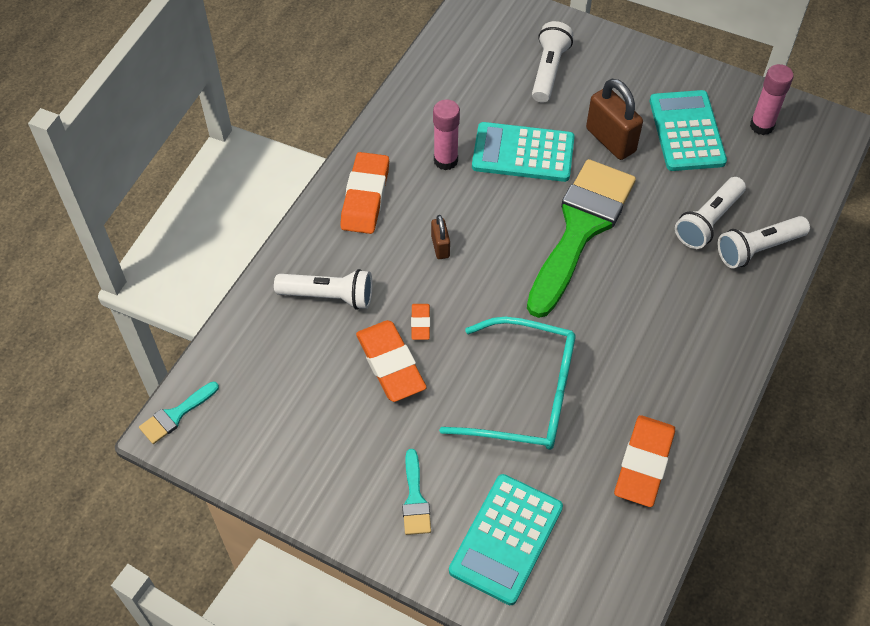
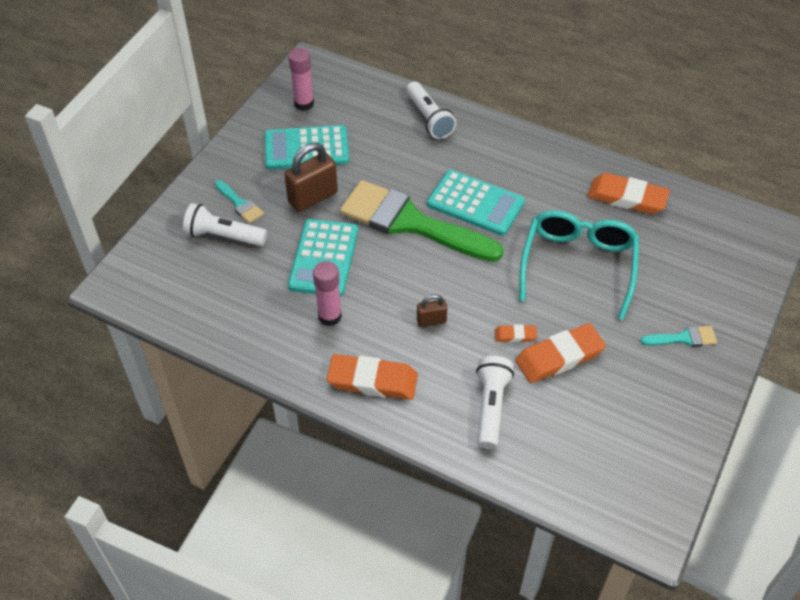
camera: 90 degrees left, 5 degrees down
(176, 415) = (635, 529): turquoise brush -> turquoise brush (240, 204)
(506, 539) = (705, 280): turquoise calculator -> turquoise calculator (475, 203)
(708, 221) = (402, 144): white flashlight -> none

